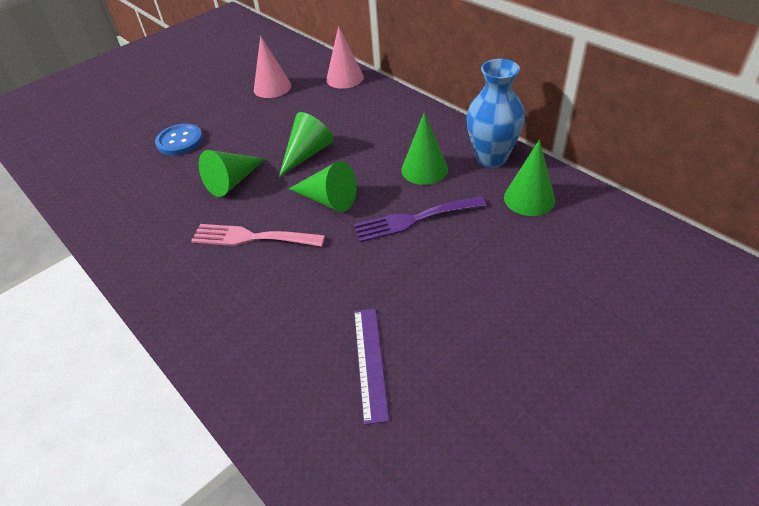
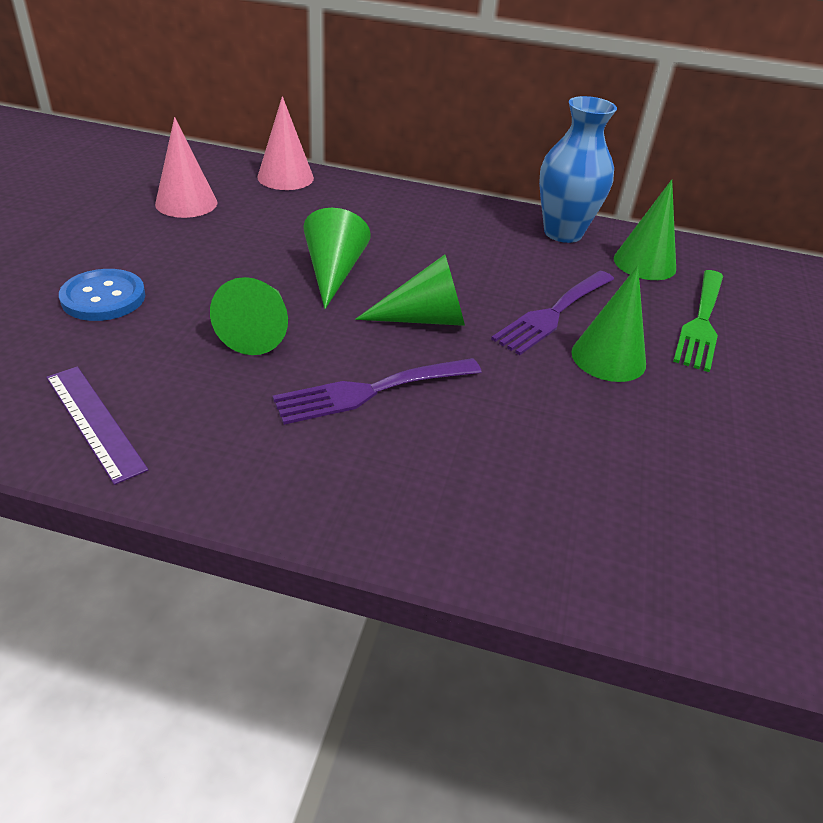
camera: 40 degrees left, 5 degrees down
(251, 237) = (370, 391): pink fork -> purple fork
(370, 362) = (681, 478): purple ruler -> purple ruler (94, 421)
(424, 169) = (504, 259): green cone -> green cone (608, 358)
(519, 259) = (701, 322): none -> green fork

